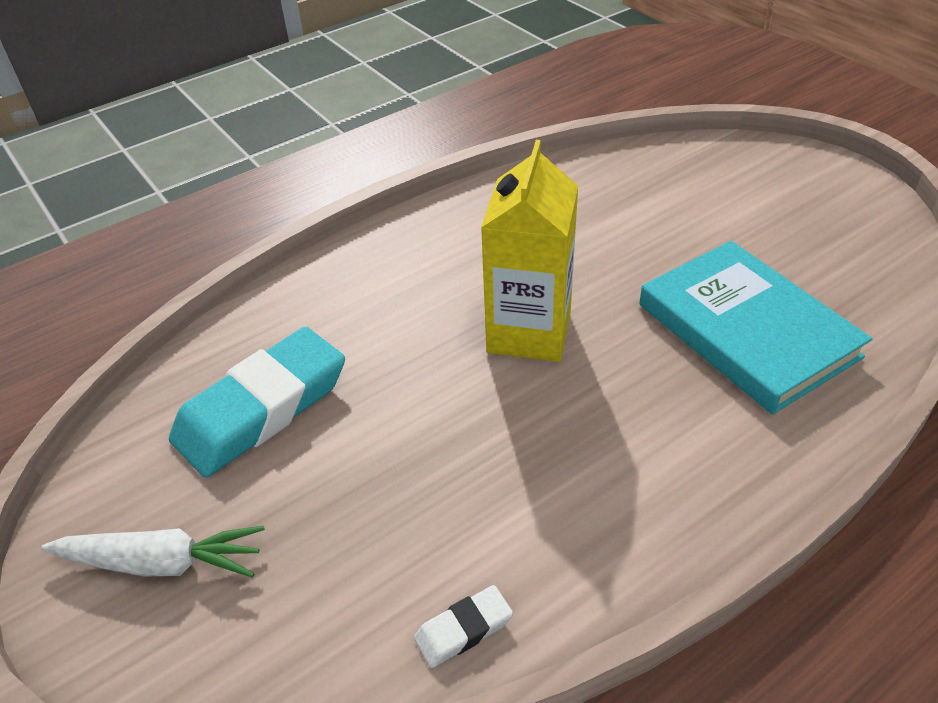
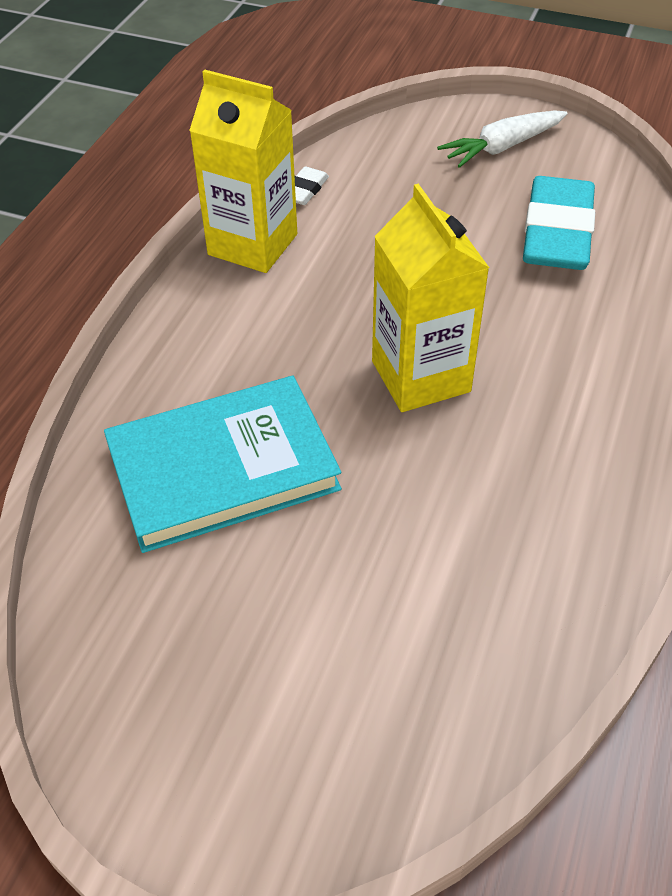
camera: 145 degrees right, 5 degrees up
(590, 565) = (253, 244): none -> yellow carton
(747, 330) = (223, 468): turquoise book -> turquoise book turned 45 degrees counterclockwise

